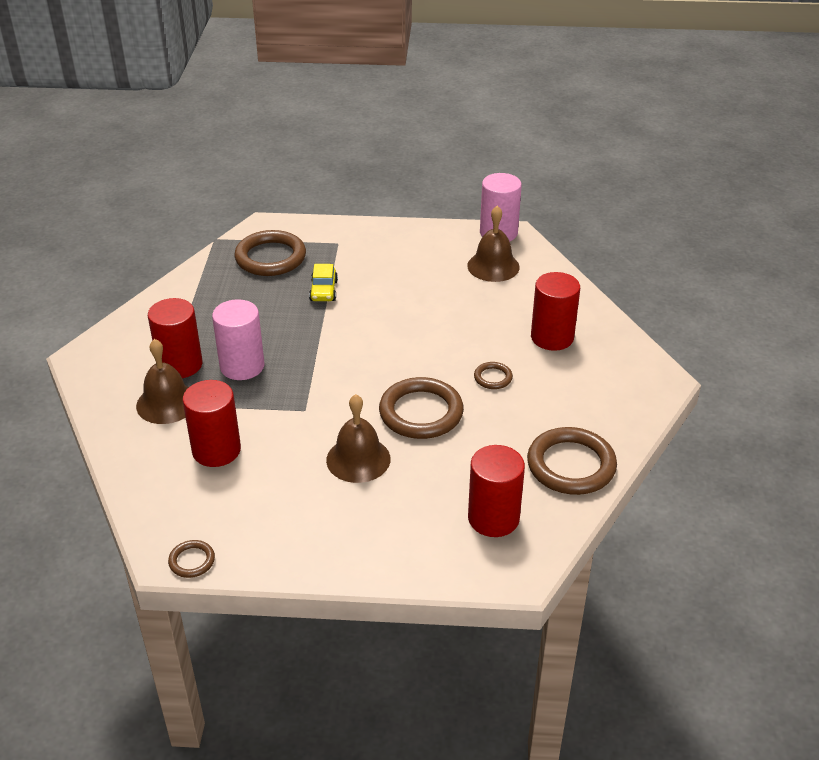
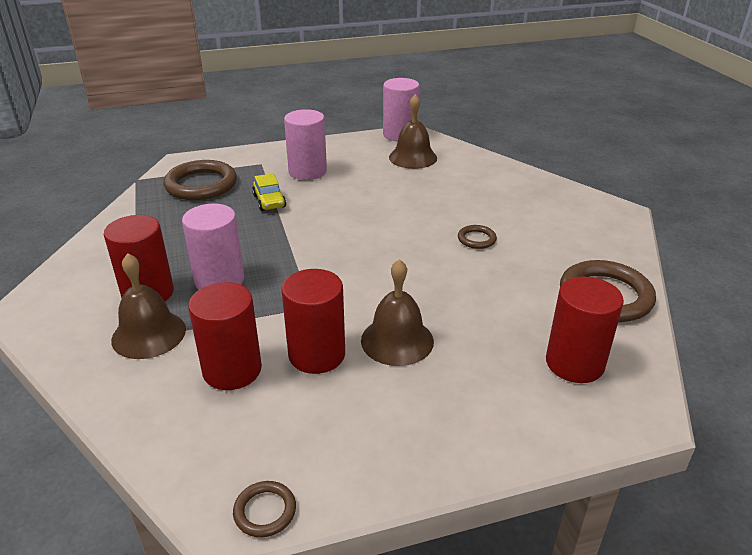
camera: 20 degrees left, 5 degrees down
(377, 262) = (307, 171): none -> pink cylinder
(421, 412) = (431, 282): brown ring -> none
(552, 337) = (503, 198): red cylinder -> red cylinder (317, 354)

